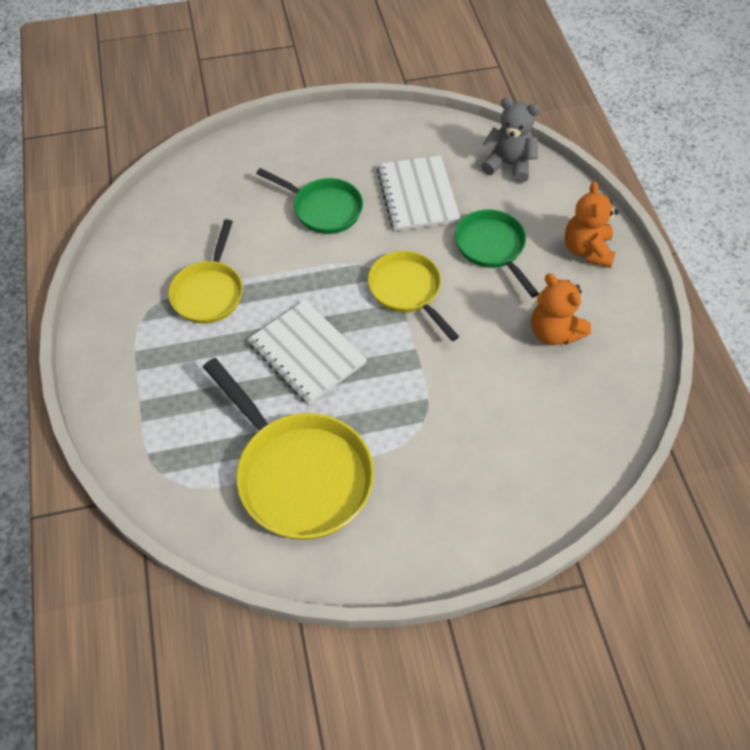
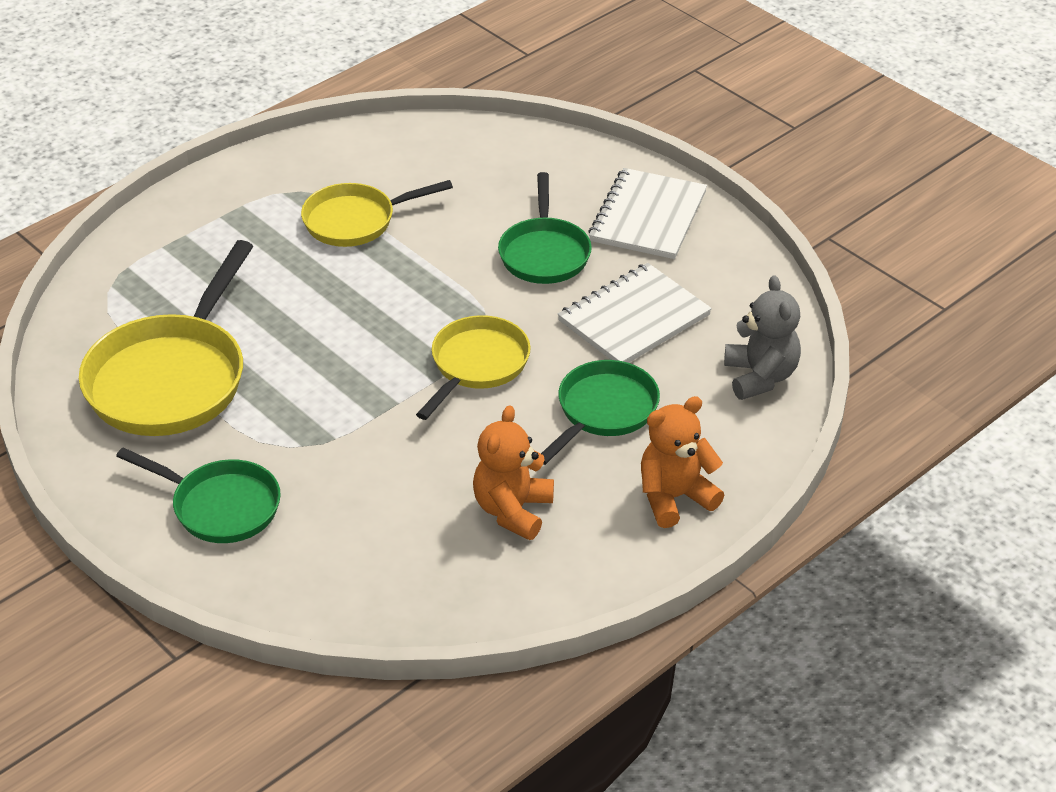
camera: 60 degrees right, 15 degrees down
(307, 353) = (328, 323): white notebook -> white notebook (648, 216)
(455, 496) = (220, 506): none -> green pan

